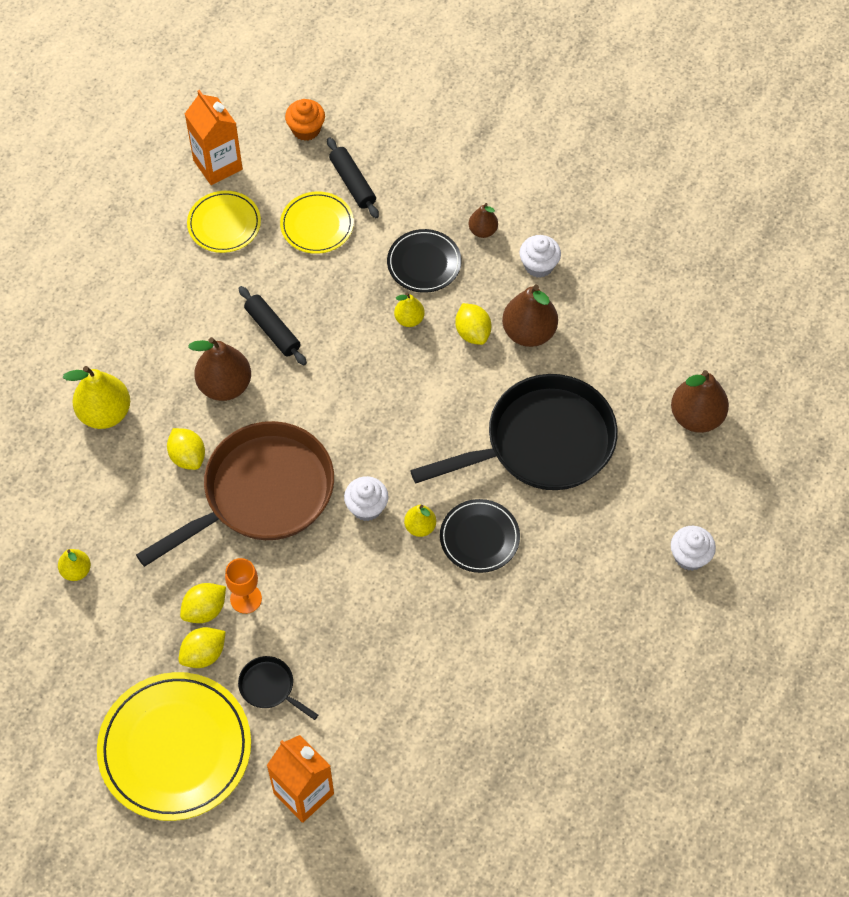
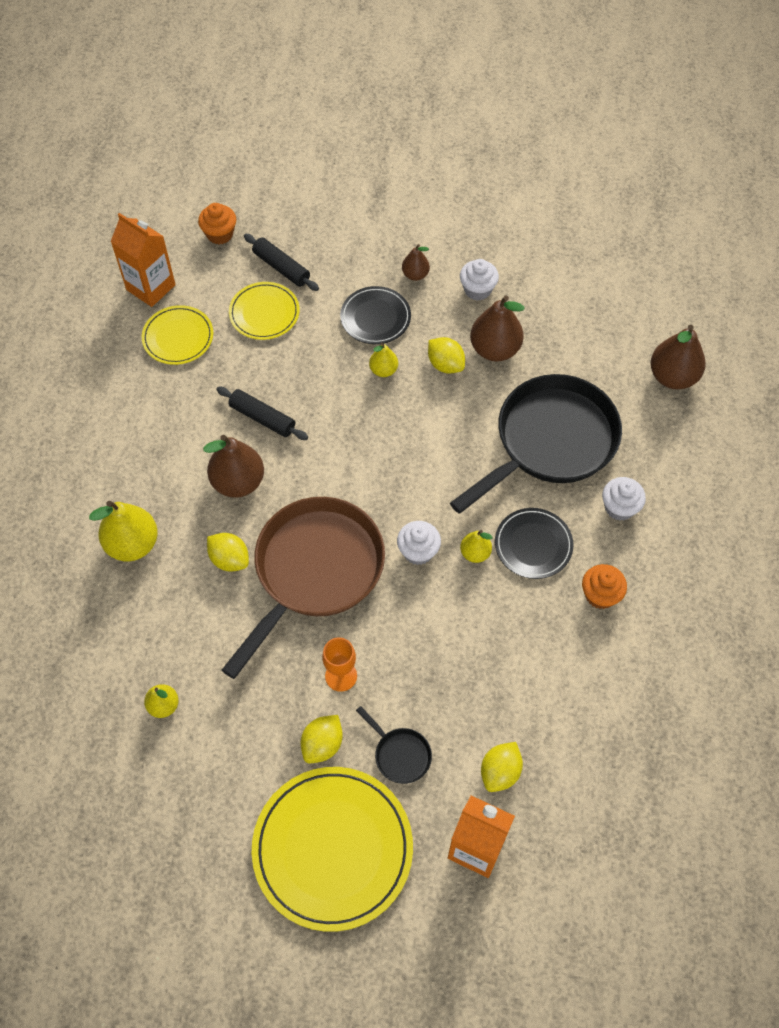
camera: 20 degrees left, 0 degrees up
(205, 610) = (306, 700): yellow lemon -> yellow lemon (500, 772)
(270, 687) = (400, 754): black pan -> black pan turned 150 degrees counterclockwise
(522, 606) = (600, 595): none -> orange cupcake
(690, 556) = (725, 500): white cupcake -> white cupcake (619, 507)

